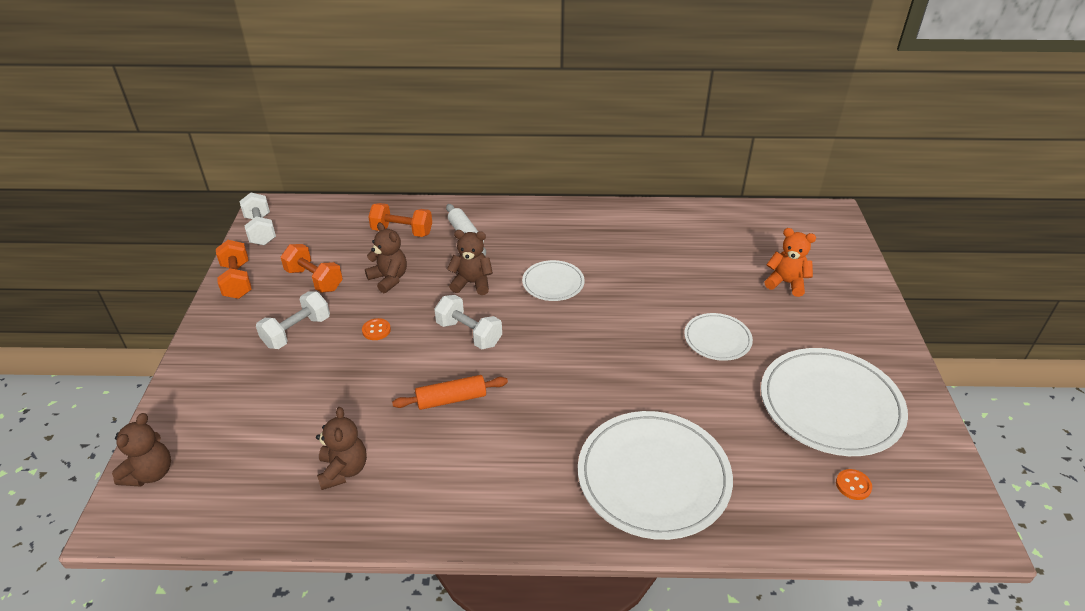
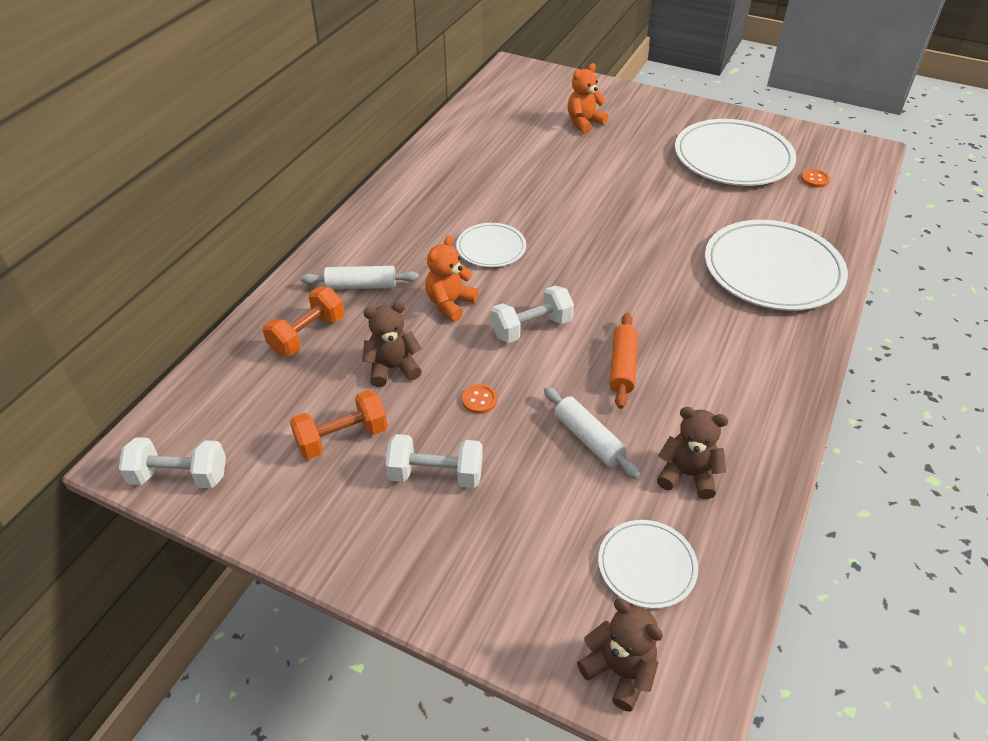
camera: 65 degrees left, 5 degrees up
(237, 281) = (281, 522): orange dumbbell -> none
(297, 332) = (436, 474): white dumbbell -> white dumbbell turned 60 degrees counterclockwise
(360, 400) = (588, 439): none -> white rolling pin
(472, 283) = (450, 303): brown teddy bear -> orange teddy bear
(717, 339) = (631, 181): white plate -> white plate (647, 565)

